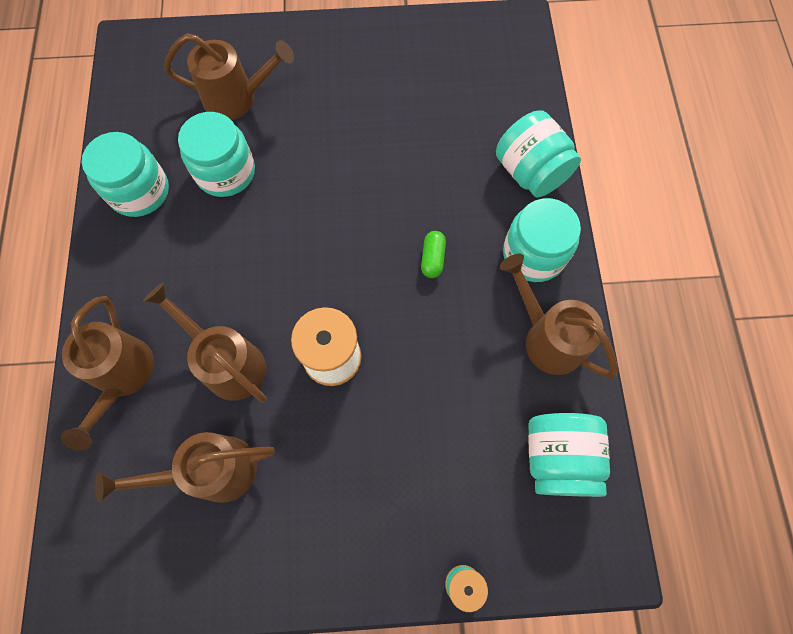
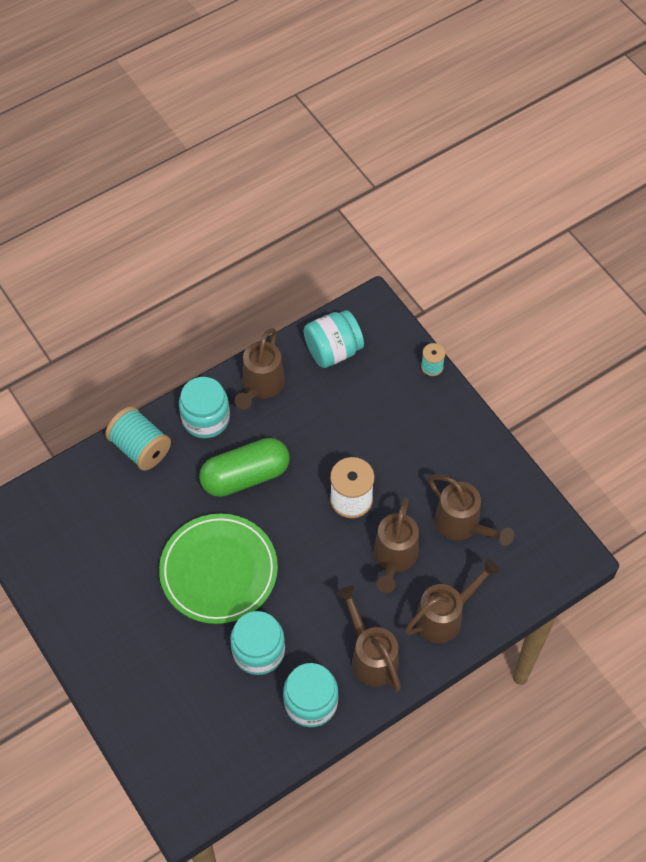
camera: 120 degrees left, 10 degrees down
(238, 99) = (188, 685): brown watering can -> brown watering can (371, 656)
(336, 178) = (219, 571): none -> green plate
(432, 258) = (245, 476): green capsule -> green capsule, size x2.44
(530, 172) = (140, 448): turquoise jar -> turquoise spool

